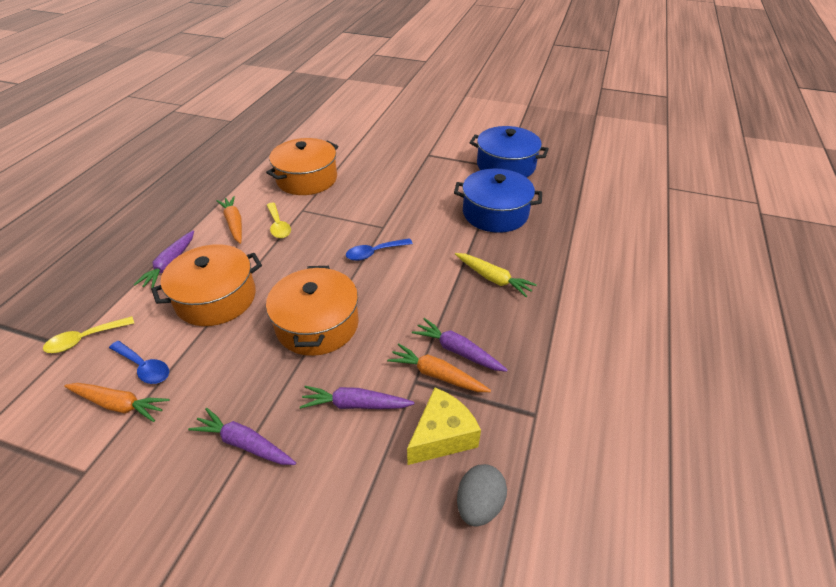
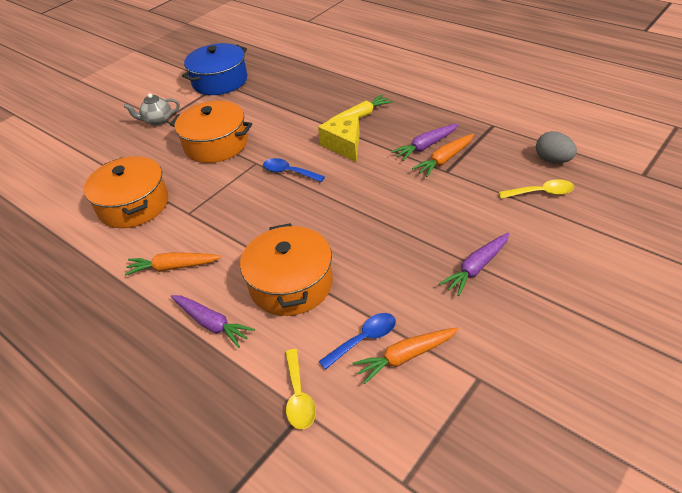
camera: 65 degrees left, 0 degrees up
(119, 404) = (406, 357): orange carrot -> orange carrot turned 150 degrees counterclockwise
(278, 225) = (202, 232): yellow spoon -> yellow spoon (541, 193)
(317, 324) = (363, 216): orange pot -> orange pot (216, 144)
(355, 404) = (458, 203): purple carrot -> none
(374, 253) = (289, 172): blue spoon -> blue spoon turned 120 degrees clockwise
(424, 152) = (157, 121): none -> grey teapot
(442, 436) = (498, 166): yellow cheese -> yellow cheese (344, 145)
(495, 213) = (281, 100): blue pot -> none

